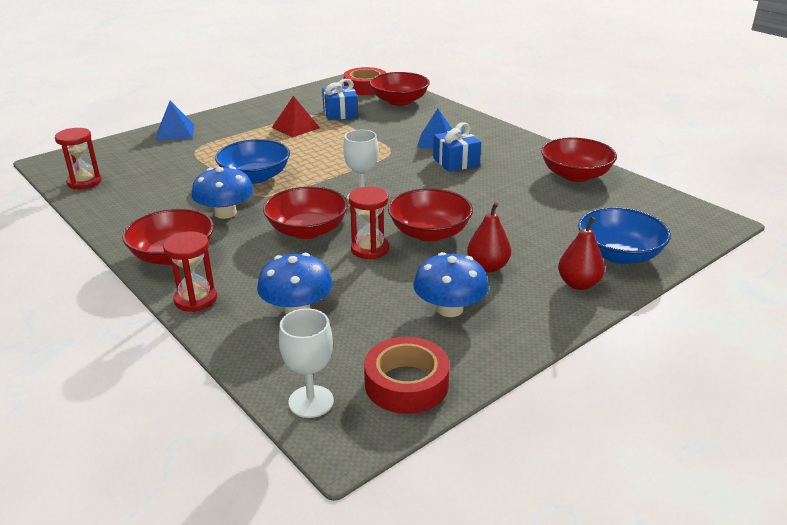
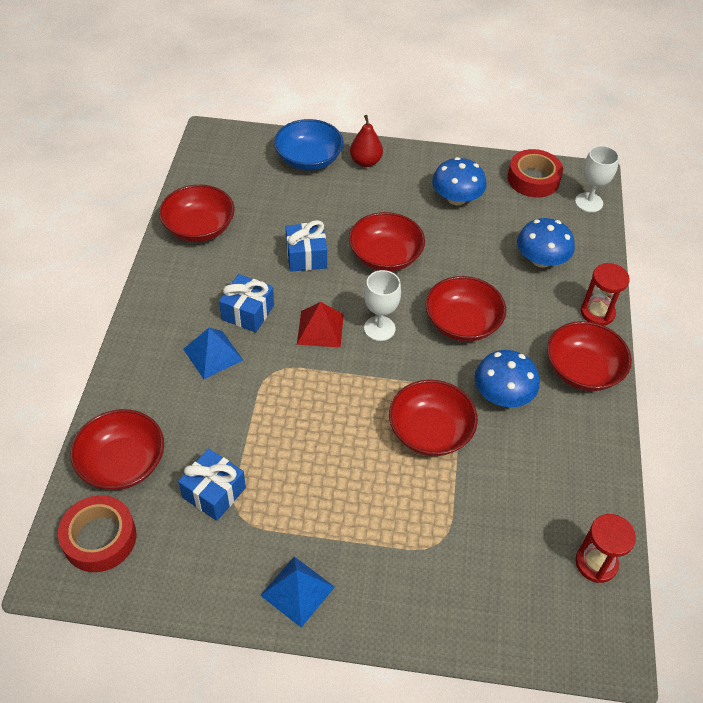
camera: 135 degrees left, 20 degrees up
(175, 132) = (426, 613): blue pyramid -> blue pyramid (297, 591)
(255, 177) = (430, 431): blue bowl -> red bowl
(296, 127) = (294, 501): red pyramid -> red pyramid (320, 329)
(369, 249) = (442, 272): red hourglass -> none
(481, 201) = (306, 256): none -> blue gift
(488, 267) = (393, 206): red pear -> none

